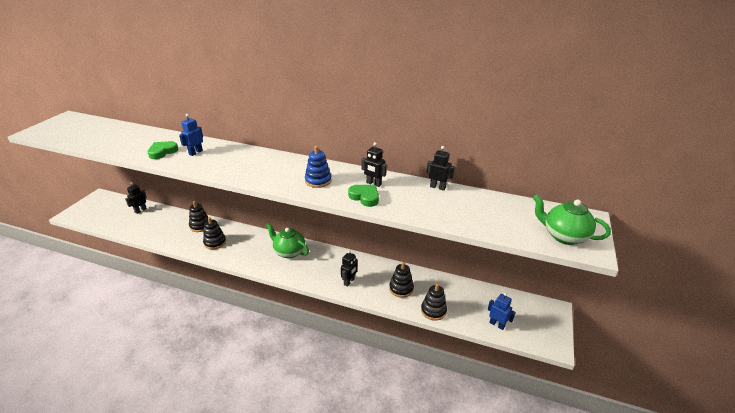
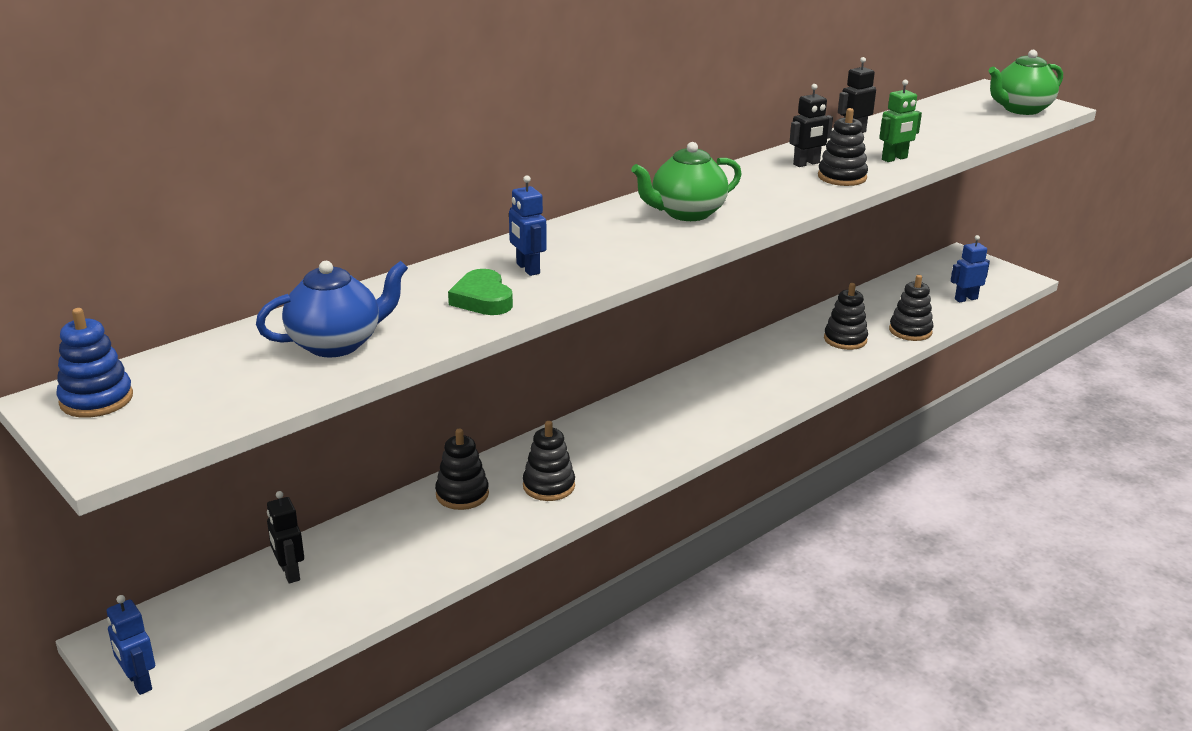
camera: 60 degrees left, 5 degrees down
(80, 207) = (139, 682): none -> blue robot
(115, 139) = (337, 344): none -> blue teapot
(289, 252) = (661, 410): green teapot -> green teapot (686, 213)
(318, 181) = (759, 194): blue stacking toy -> blue stacking toy (96, 399)
(349, 282) = (795, 376): black robot -> none
(365, 197) = (842, 177): green heart -> black stacking toy
(411, 207) = (894, 159): none -> green robot

